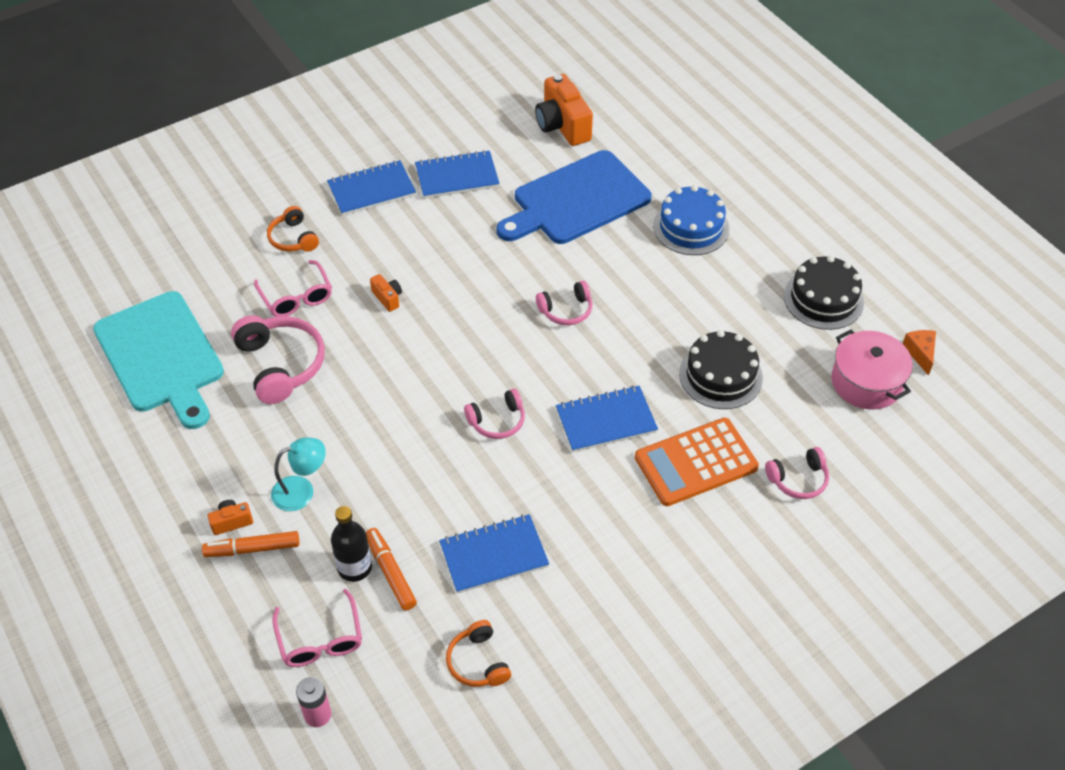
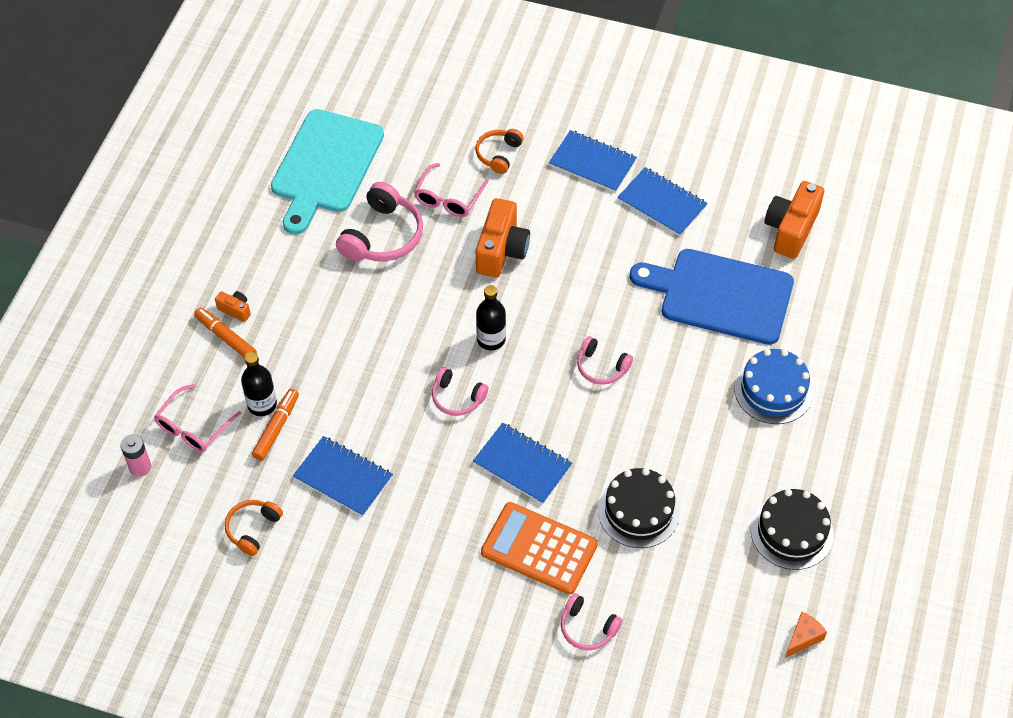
camera: 50 degrees right, 5 degrees up
(301, 491) = (293, 329): turquoise lamp -> none
(387, 298) = (501, 251): orange camera -> orange camera, size x2.11
(465, 361) = (491, 339): none -> black bottle
(866, 382) = (732, 617): pink pot -> none

